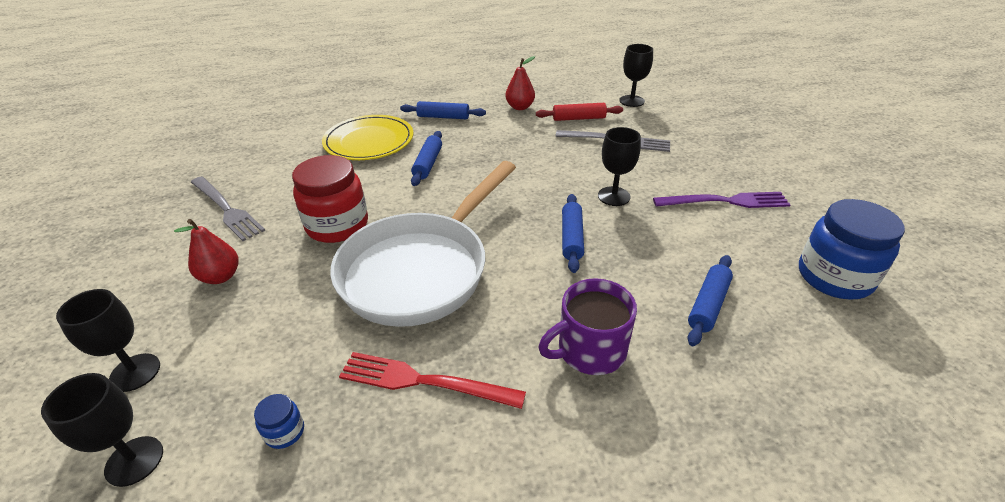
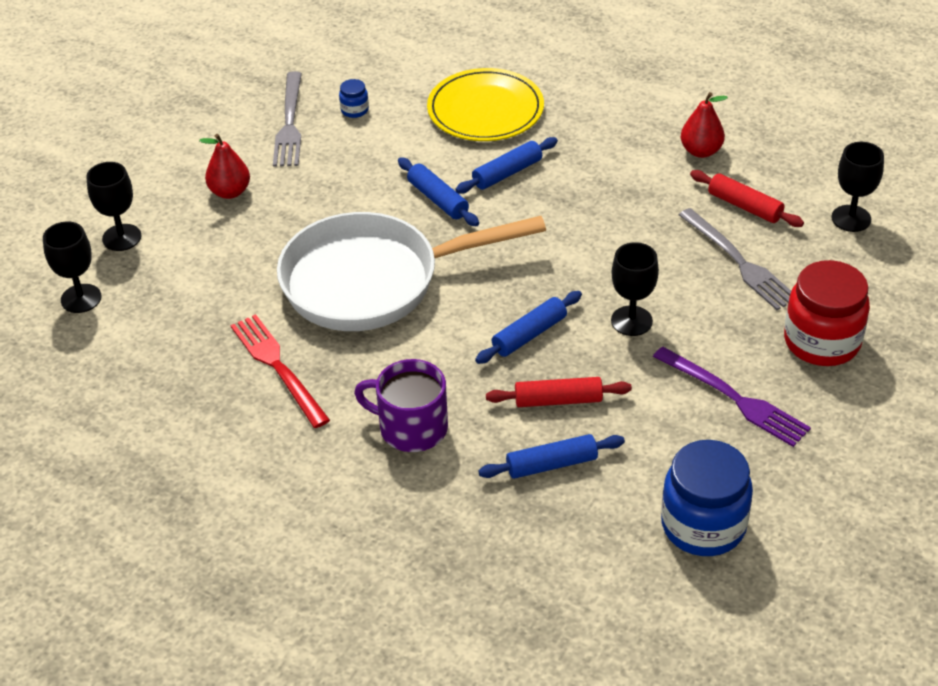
camera: 45 degrees right, 5 degrees up
(285, 432) = (168, 339): blue jar -> blue jar (354, 110)
(337, 225) = (356, 196): red jar -> red jar (822, 342)
(443, 117) = (598, 118): blue rolling pin -> blue rolling pin (438, 199)
(647, 263) = (558, 400): none -> red rolling pin

